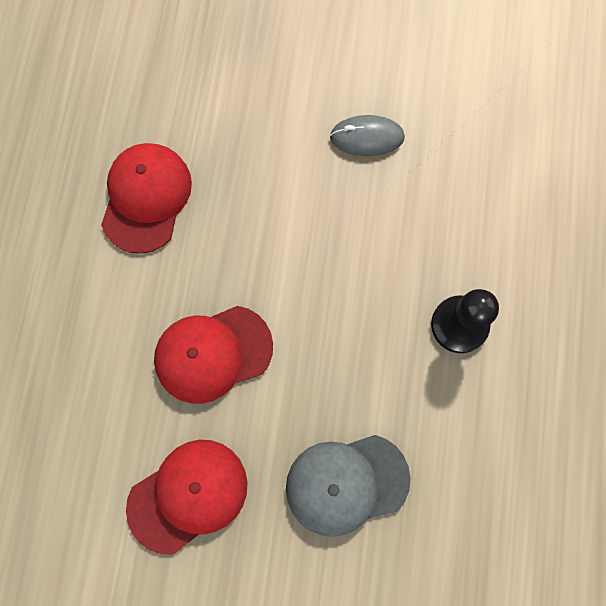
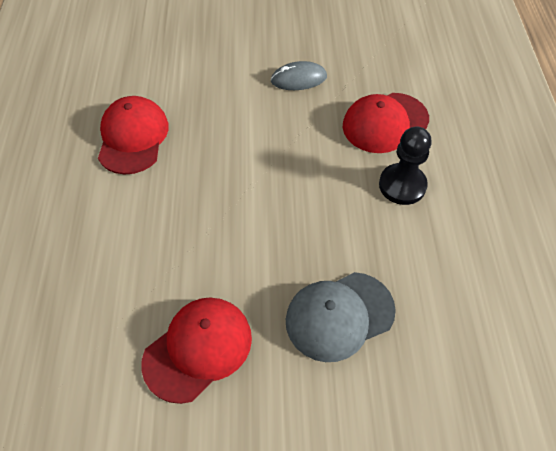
camera: 10 degrees left, 20 degrees down
(213, 354) = (203, 235): red cap -> red cap (385, 123)

